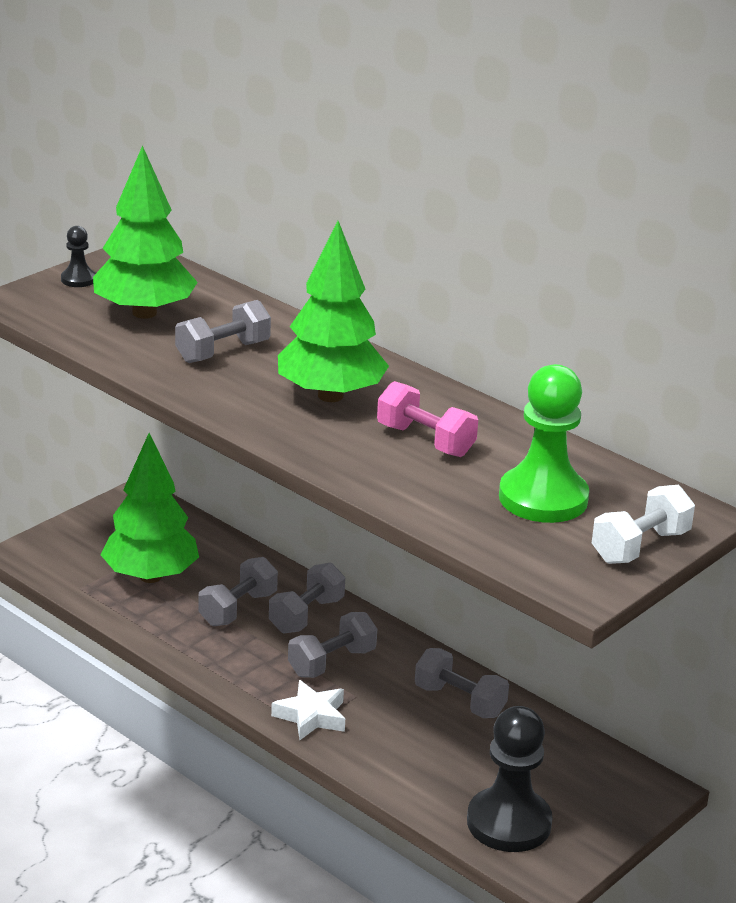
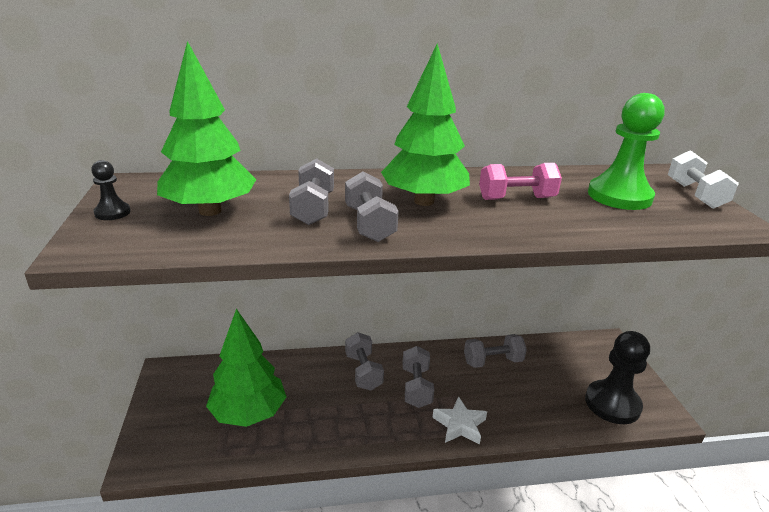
camera: 50 degrees left, 0 degrees up
(238, 609) = (326, 395): grey dumbbell -> grey dumbbell (369, 224)

